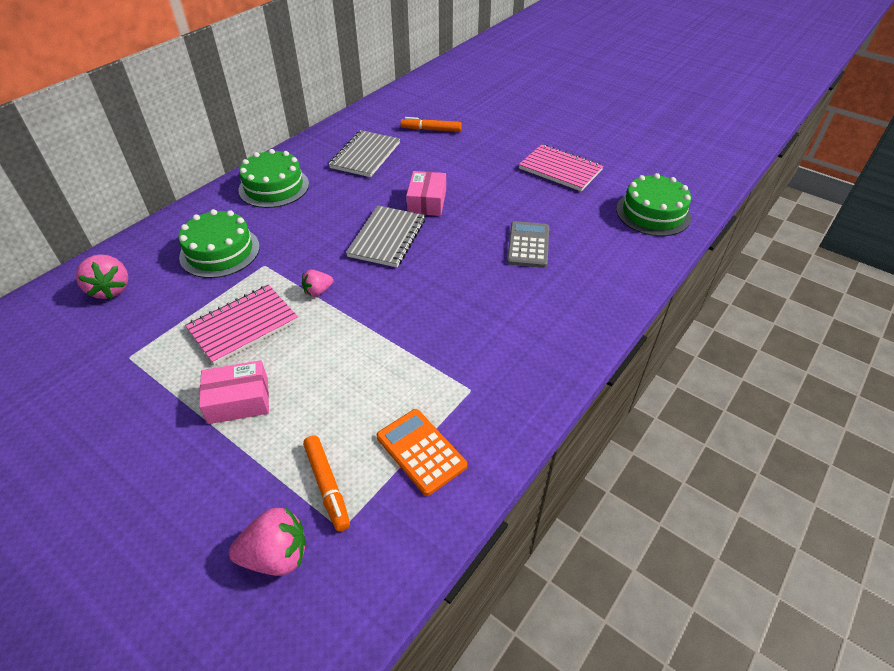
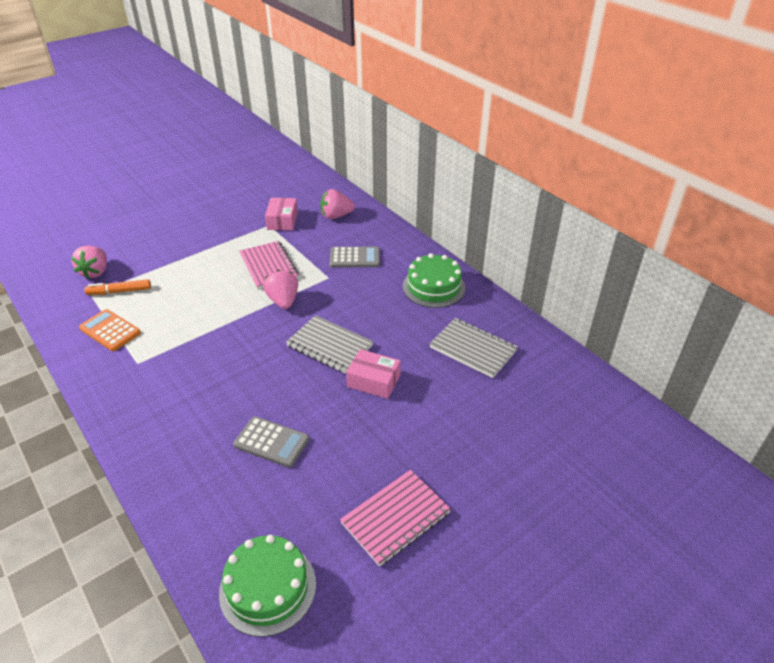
camera: 105 degrees right, 5 degrees down
(220, 251) = (354, 258): green cake -> grey calculator
(238, 400) = (205, 263): pink box -> pink box (282, 221)
(318, 291) = (283, 301): pink strawberry -> pink strawberry, size x1.66
(421, 451) = (110, 330): orange calculator -> orange calculator turned 120 degrees counterclockwise
(431, 130) = (519, 411): orange marker -> none

